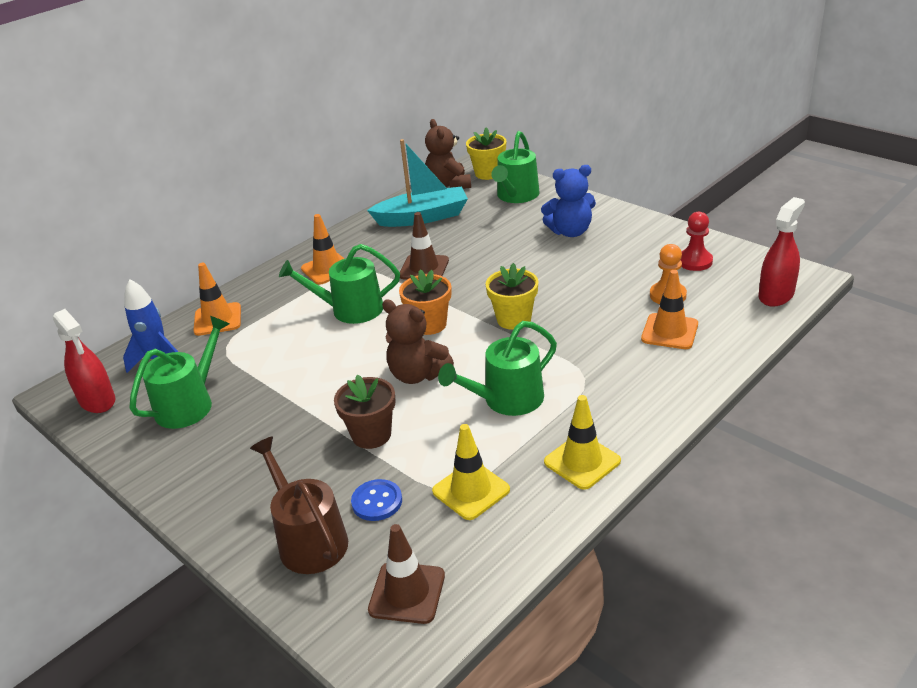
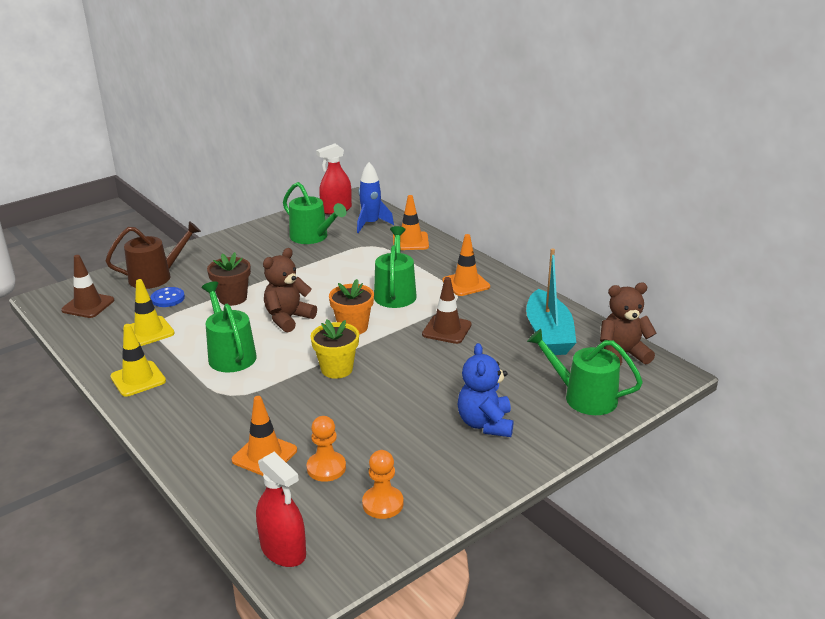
camera: 95 degrees right, 5 degrees down
(488, 173) = (649, 383): yellow flower pot -> none
(694, 261) = (383, 504): red pawn -> orange pawn

